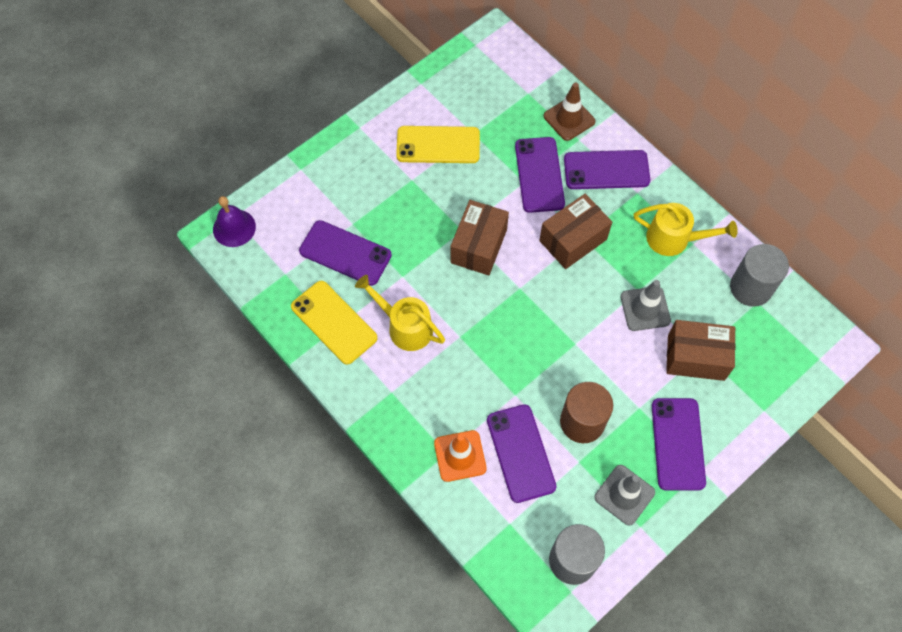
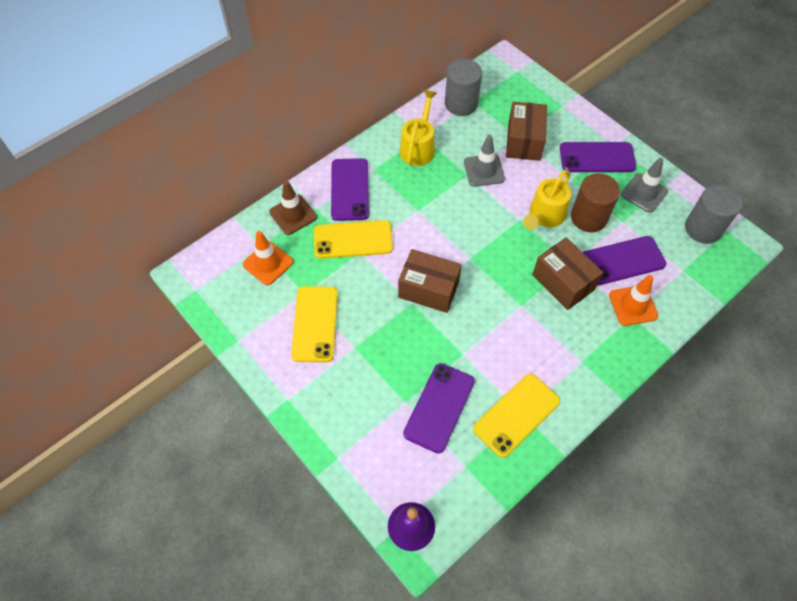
camera: 90 degrees left, 5 degrees down
(404, 326) = (515, 351): yellow watering can -> yellow watering can (544, 216)
(507, 101) = (268, 263): none -> orange traffic cone
(539, 175) = (353, 240): purple phone -> yellow phone
(573, 240) = (421, 217): brown box -> brown box (563, 282)

